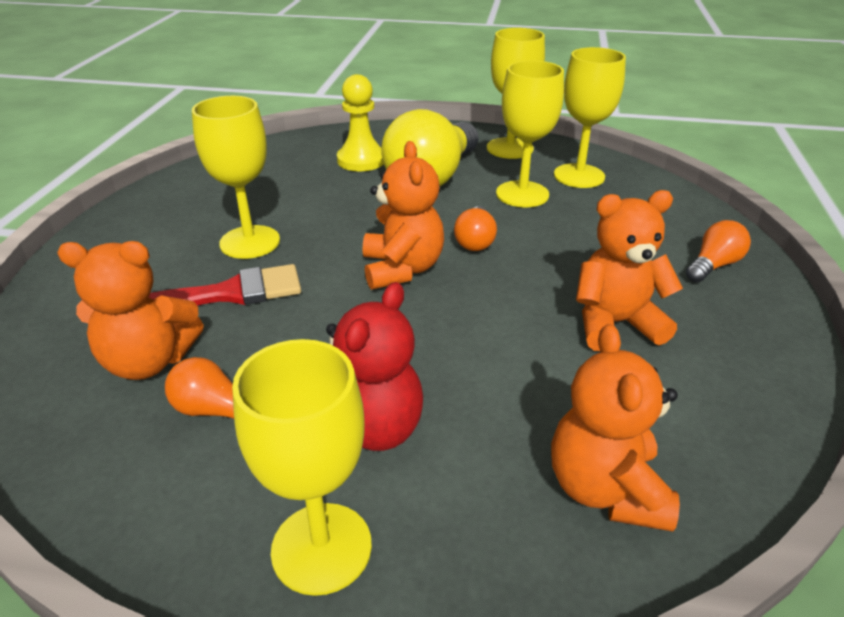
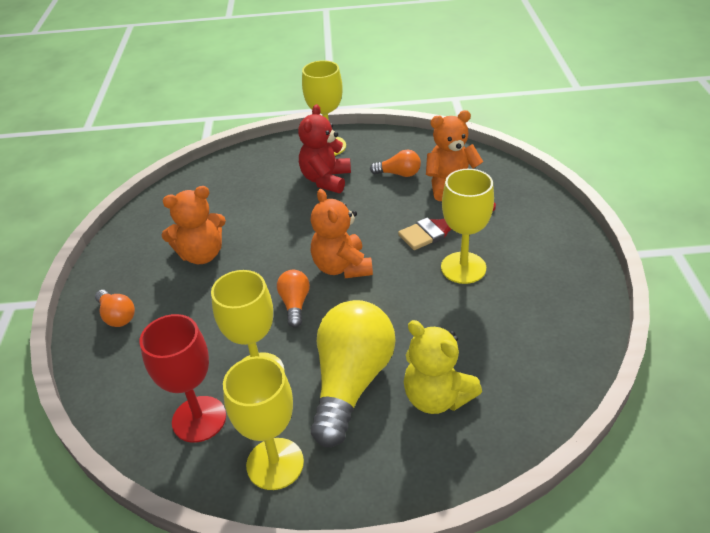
camera: 170 degrees right, 5 degrees up
(361, 160) = (437, 397): yellow pawn -> yellow teddy bear
(579, 176) = (199, 419): yellow goblet -> red goblet
(605, 489) = (223, 180): orange teddy bear -> none
(713, 265) = (117, 316): orange light bulb -> orange light bulb turned 75 degrees counterclockwise

